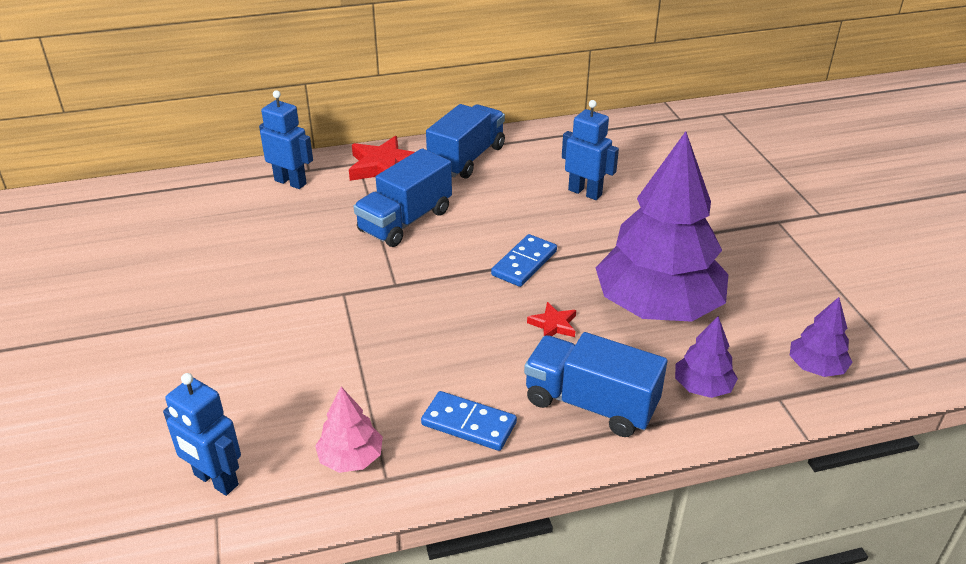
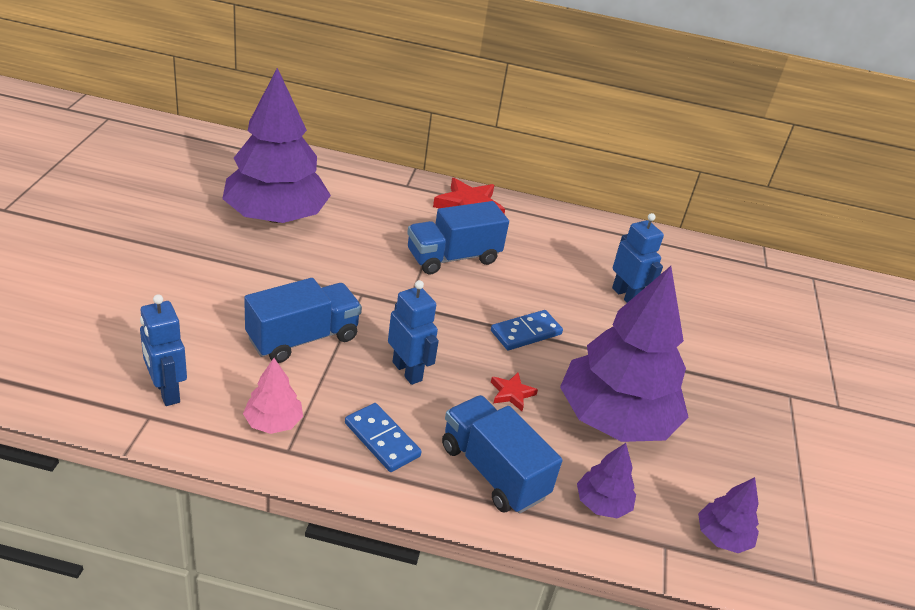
camera: 20 degrees right, 0 degrees up
(197, 252) = (276, 216): none -> purple tree
(290, 182) = (385, 190): blue robot -> blue robot (407, 371)
(467, 158) = (543, 227): blue truck -> blue truck (303, 338)

